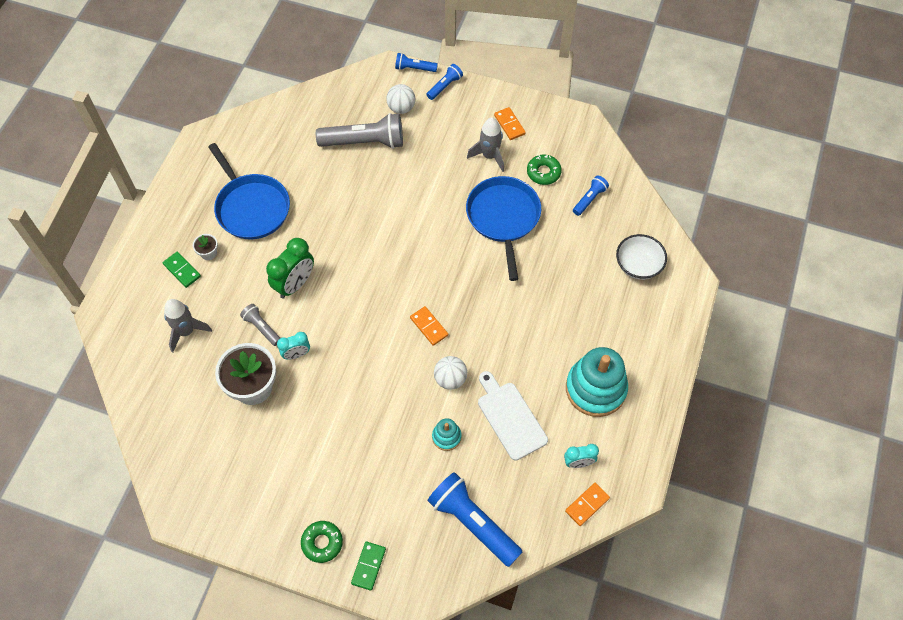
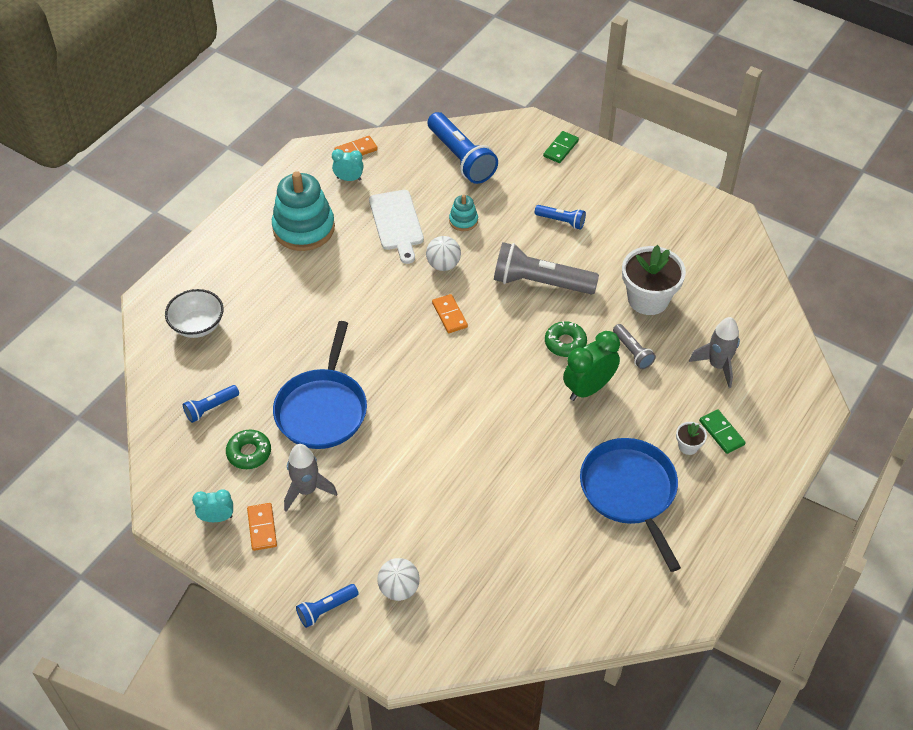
camera: 165 degrees left, 10 degrees down
(296, 354) = (598, 319): turquoise clock -> turquoise clock (217, 518)
(322, 543) = (598, 170): green donut -> green donut (565, 343)
(364, 142) = (464, 548): grey flashlight -> grey flashlight (540, 283)
(414, 68) = (359, 651): blue flashlight -> blue flashlight (561, 221)

